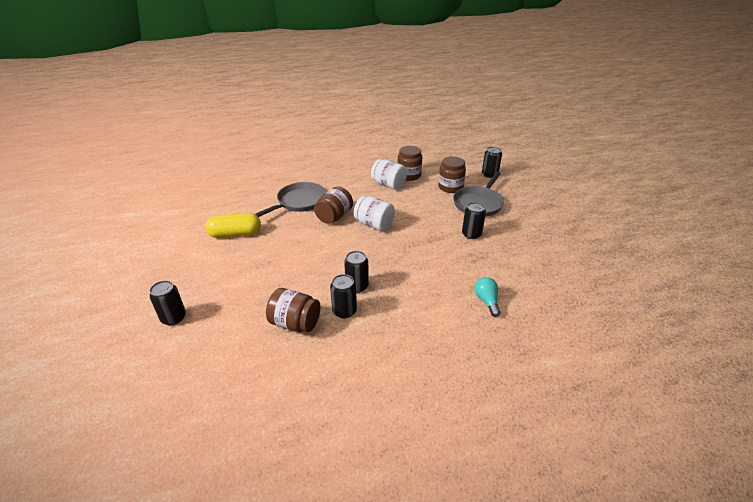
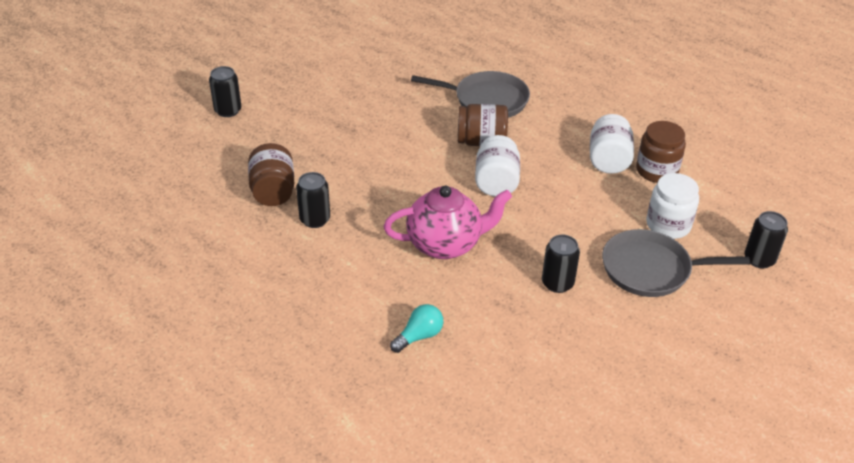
camera: 60 degrees right, 5 degrees up
(235, 234) = (379, 83): yellow capsule -> none
(357, 286) = (362, 213): black can -> none
(413, 262) = (446, 244): none -> pink teapot
(450, 187) = (668, 225): brown jar -> white jar

